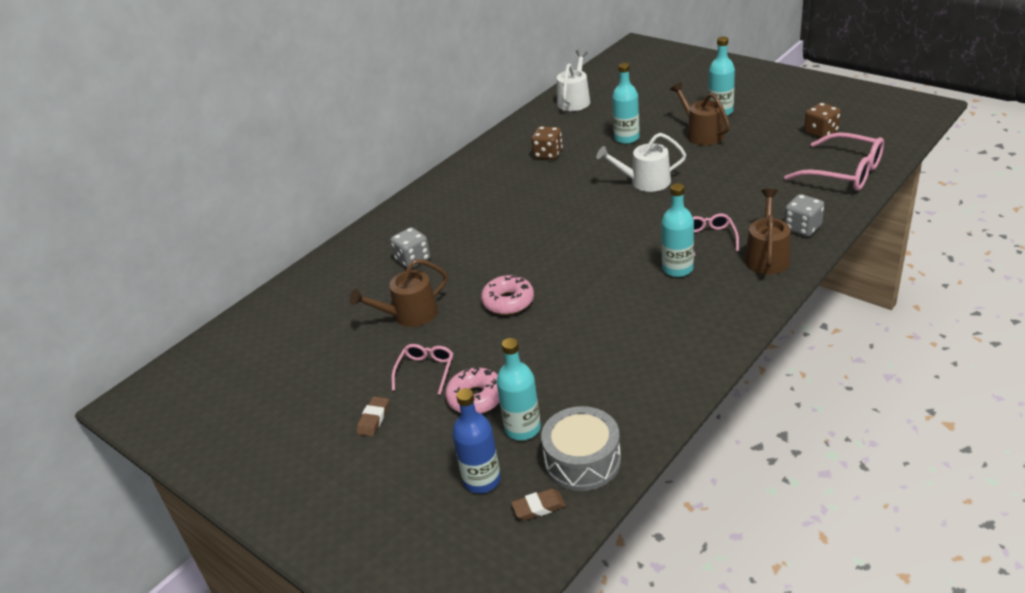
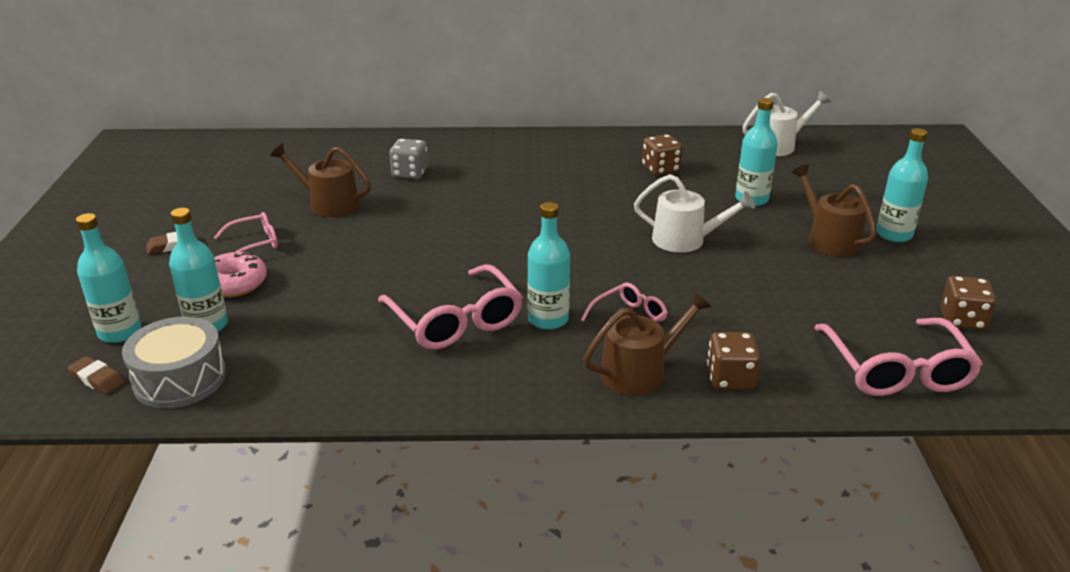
camera: 45 degrees right, 5 degrees down
(482, 480) = (120, 332): blue bottle -> turquoise bottle
(508, 301) = (393, 243): pink donut -> none
(639, 307) = (455, 320): none -> pink glasses
(645, 182) = (685, 240): white watering can -> white watering can turned 150 degrees clockwise
(702, 134) = (829, 239): brown watering can -> brown watering can turned 45 degrees counterclockwise
(802, 228) = (730, 379): grey dice -> brown dice

